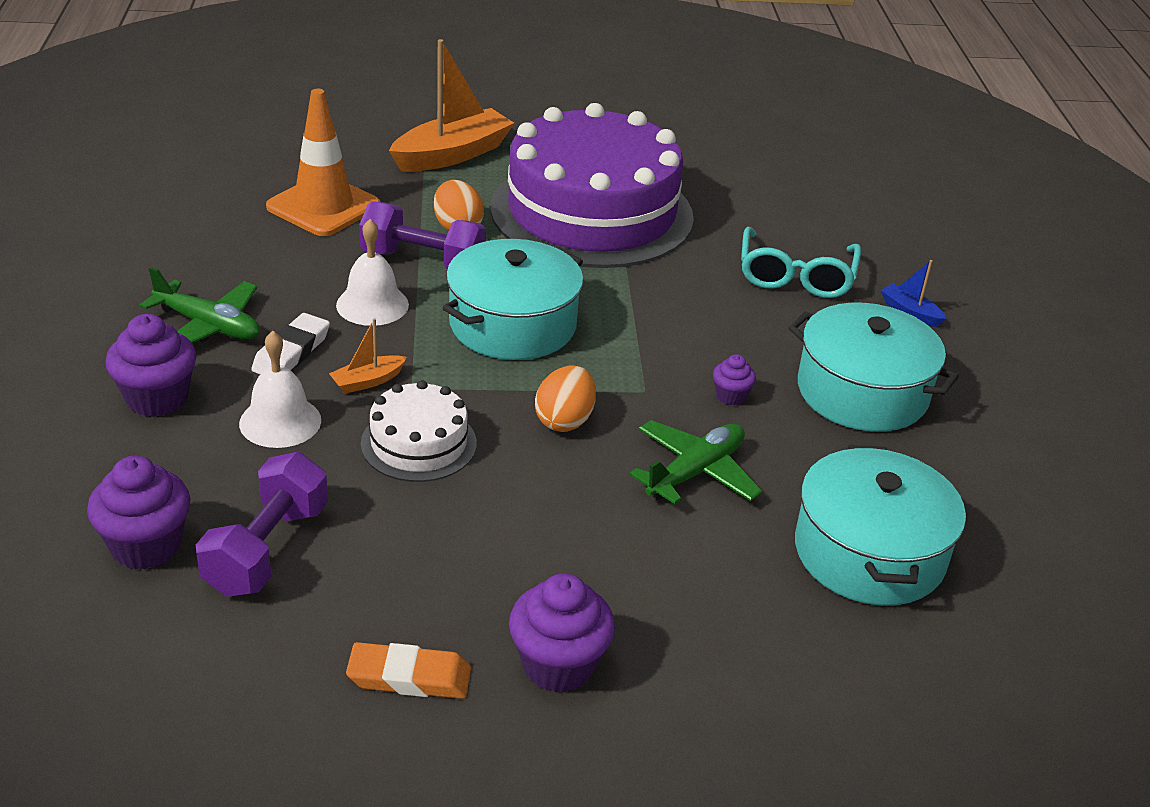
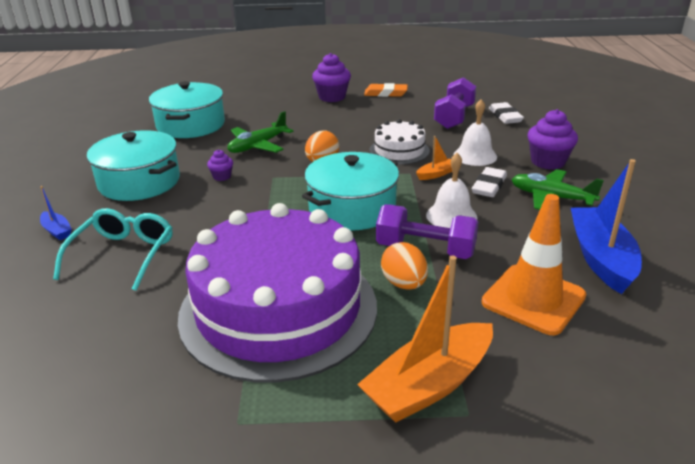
camera: 175 degrees left, 5 degrees down
(146, 546) = (505, 116): purple cupcake -> white eraser
(214, 241) = (601, 258): none -> blue boat

